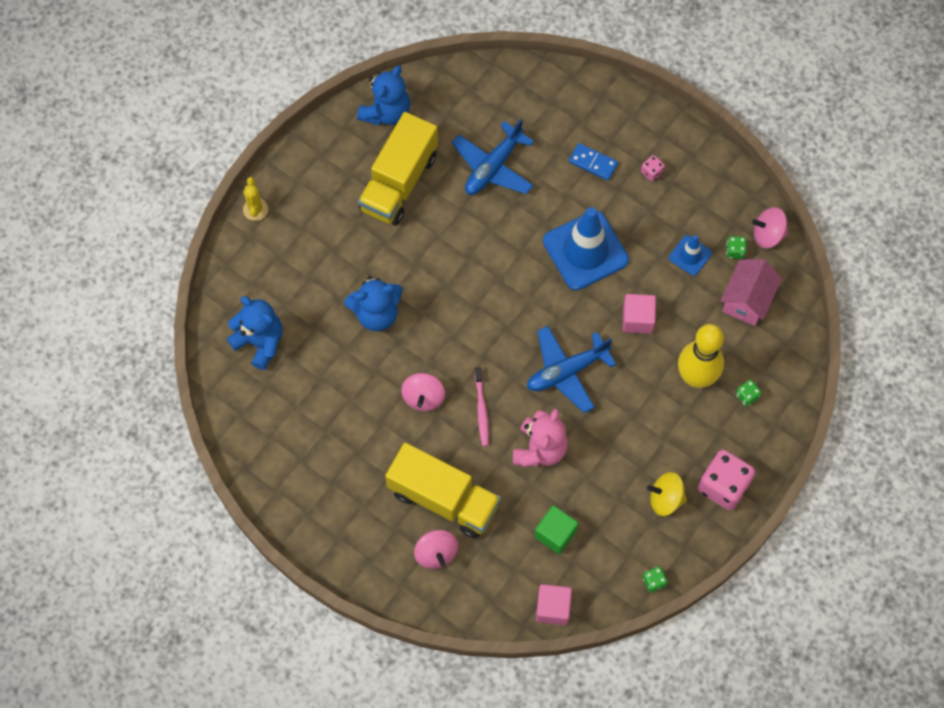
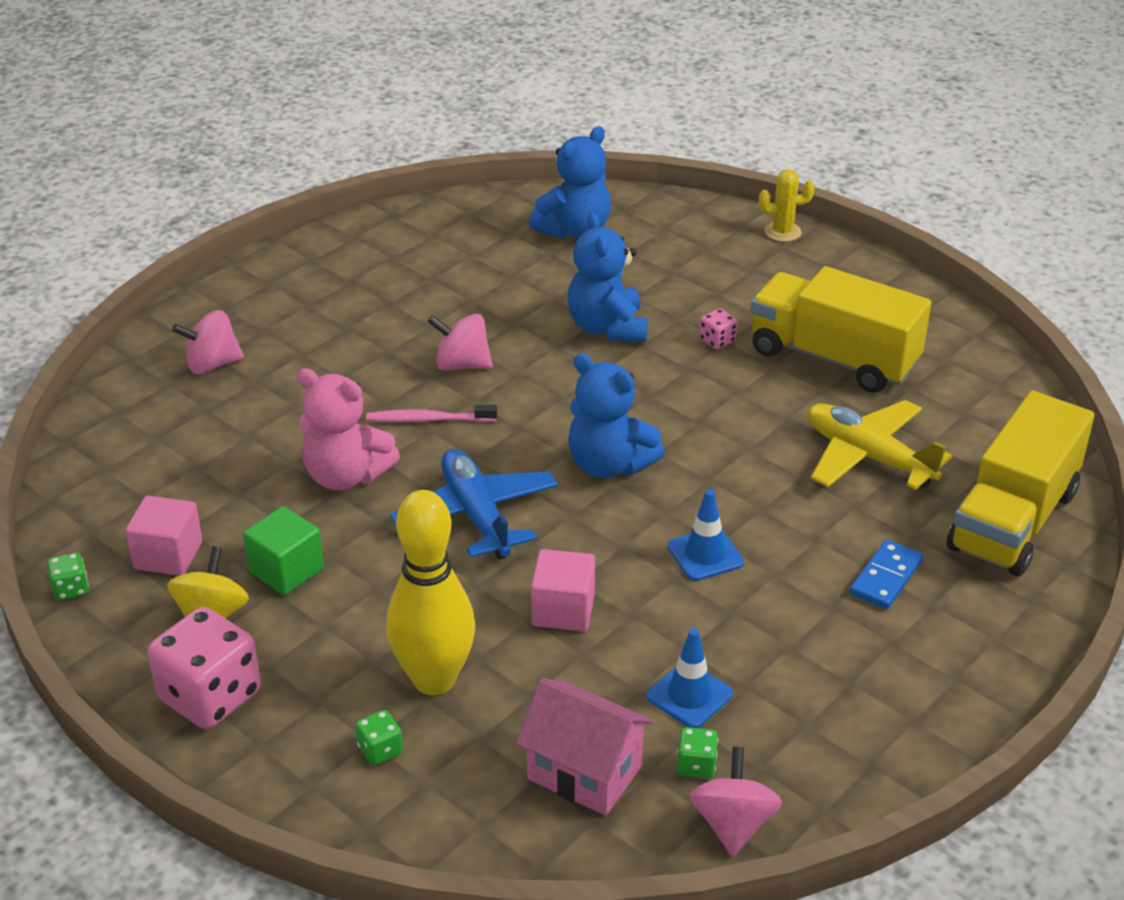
camera: 95 degrees right, 30 degrees down
(386, 112) = (960, 351): blue teddy bear -> blue teddy bear (609, 464)
(443, 498) = (294, 375): yellow truck -> yellow truck (1013, 520)
(493, 167) = (868, 457): blue plane -> yellow plane
(553, 608) = (78, 472): pink cube -> pink cube (168, 555)
(555, 534) = (197, 483): green cube -> green cube (286, 570)
(585, 250) = (705, 554): blue traffic cone -> blue traffic cone, size x0.49
(652, 172) = (871, 656): pink dice -> pink dice (717, 341)

